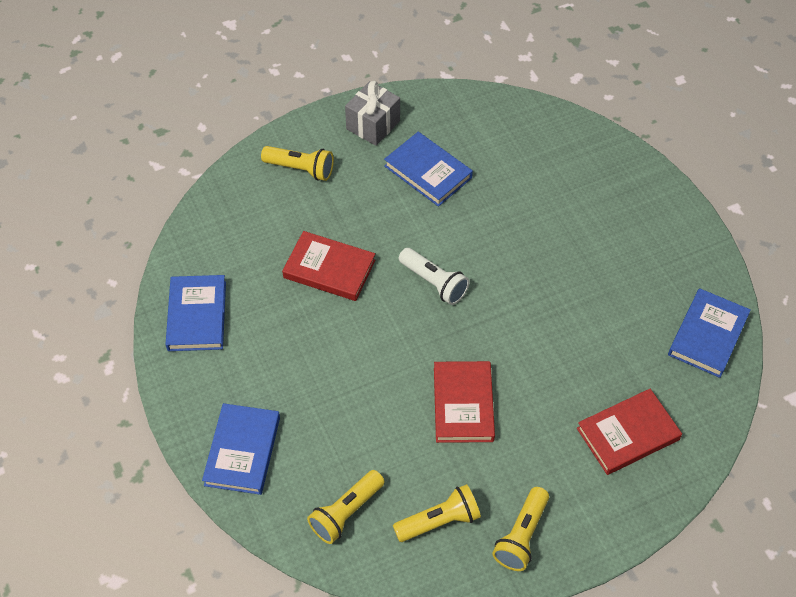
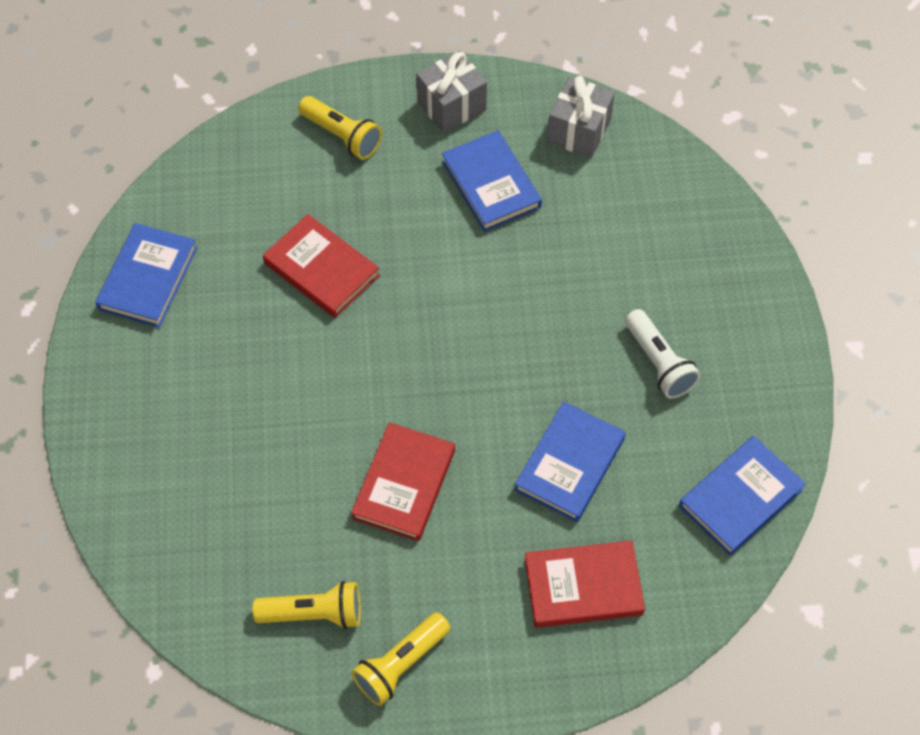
camera: 20 degrees right, 5 degrees up
(242, 451) = (130, 455): blue book -> blue book (569, 464)
(346, 512) = (214, 566): yellow flashlight -> none
(434, 282) = (436, 325): white flashlight -> white flashlight (658, 363)
(474, 117) = (579, 131): none -> grey gift

